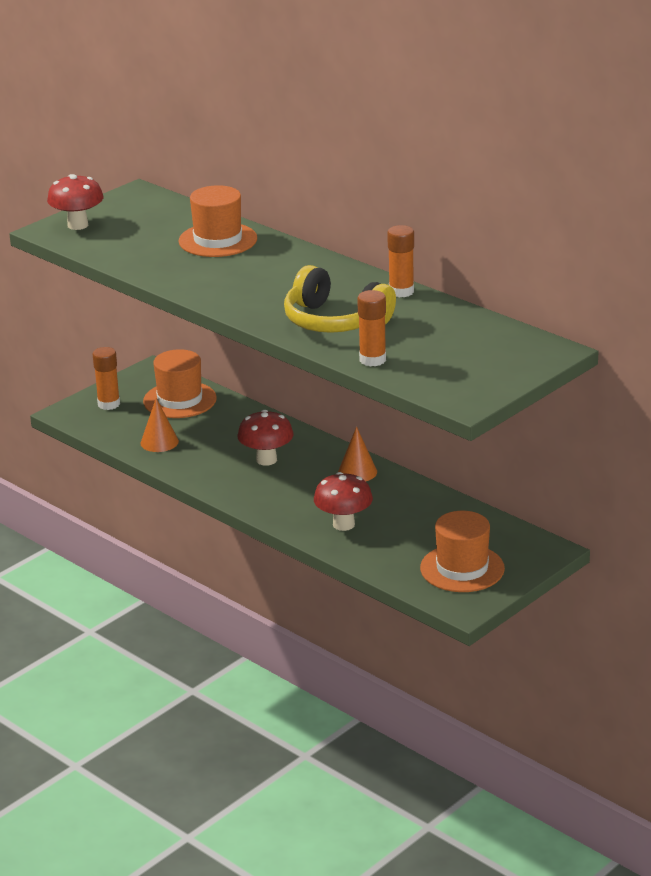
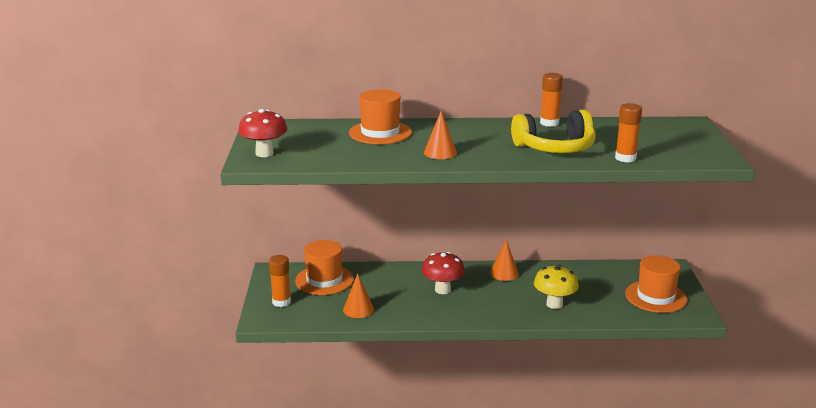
camera: 45 degrees left, 5 degrees down
(220, 283) = (440, 152): none -> orange cone
(343, 524) = (554, 304): red mushroom -> yellow mushroom

